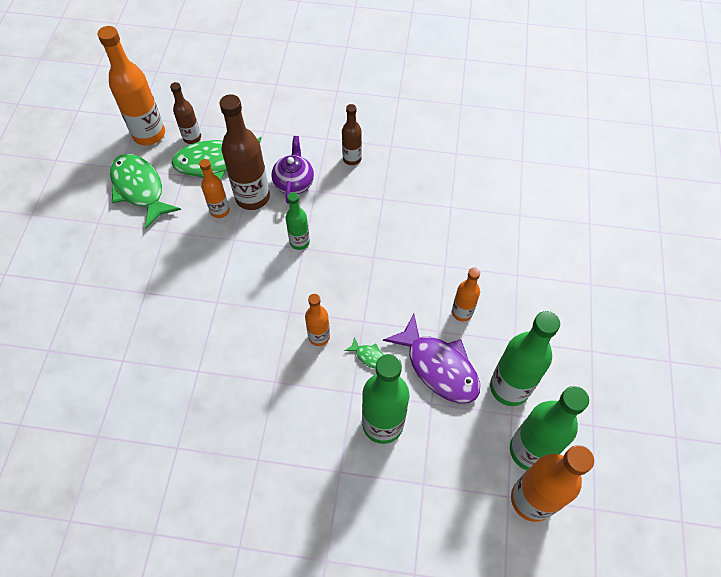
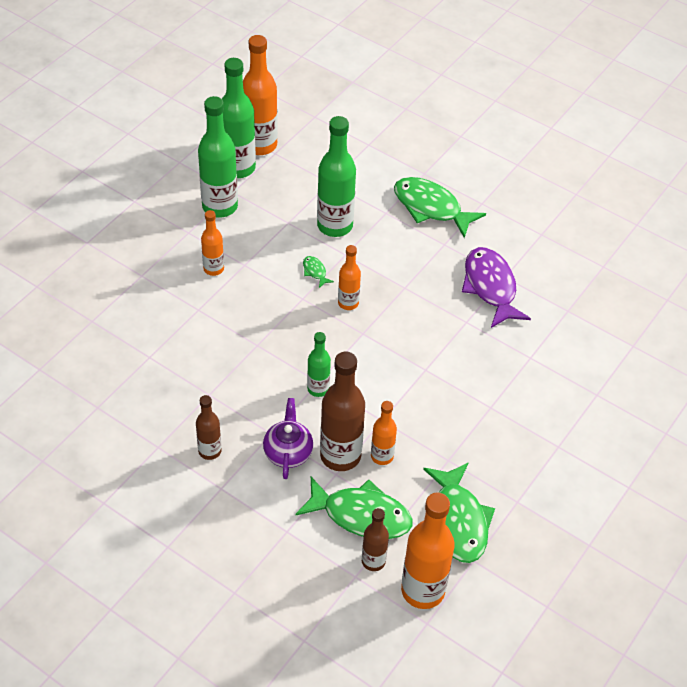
camera: 155 degrees left, 10 degrees down
(294, 182) = (288, 452): purple teapot -> purple teapot turned 150 degrees clockwise
(294, 507) = (431, 207): none -> green fish
(438, 367) = (264, 241): purple fish -> purple fish (490, 287)

